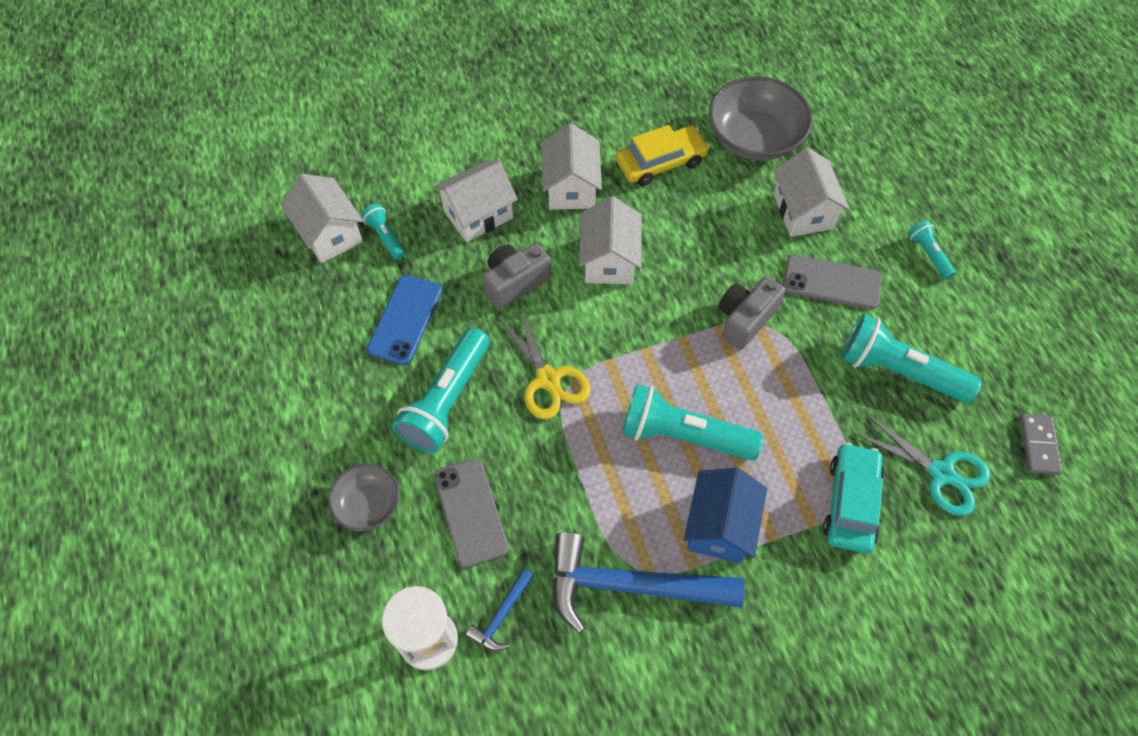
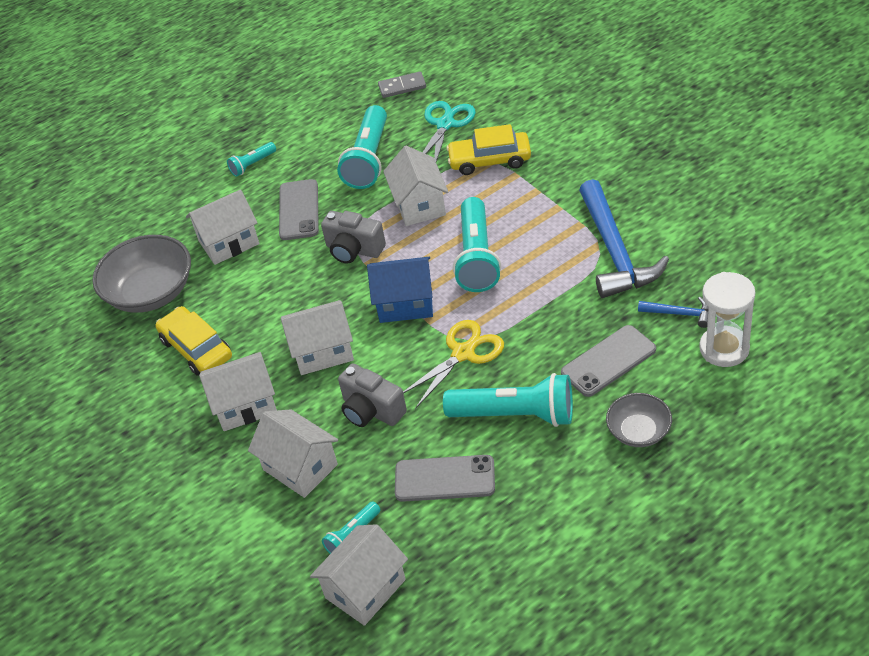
camera: 100 degrees left, 15 degrees down
(405, 320) = (445, 479): blue phone -> grey phone
(720, 526) = (543, 218): blue house -> blue house (405, 303)
(795, 402) = (419, 205): none -> white house
(851, 503) = (490, 160): turquoise car -> yellow car

